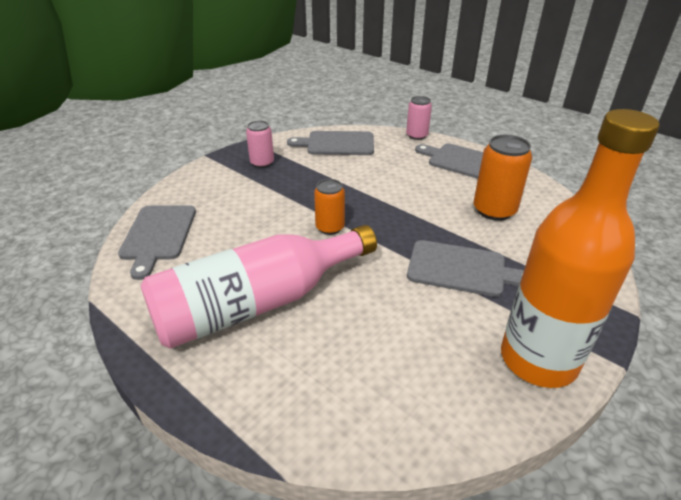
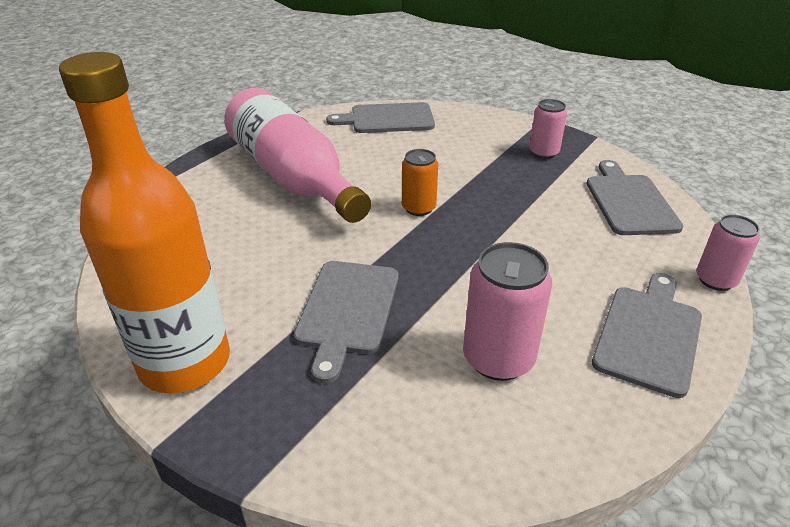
camera: 85 degrees right, 0 degrees up
(494, 210) = (498, 358): orange can -> pink can

